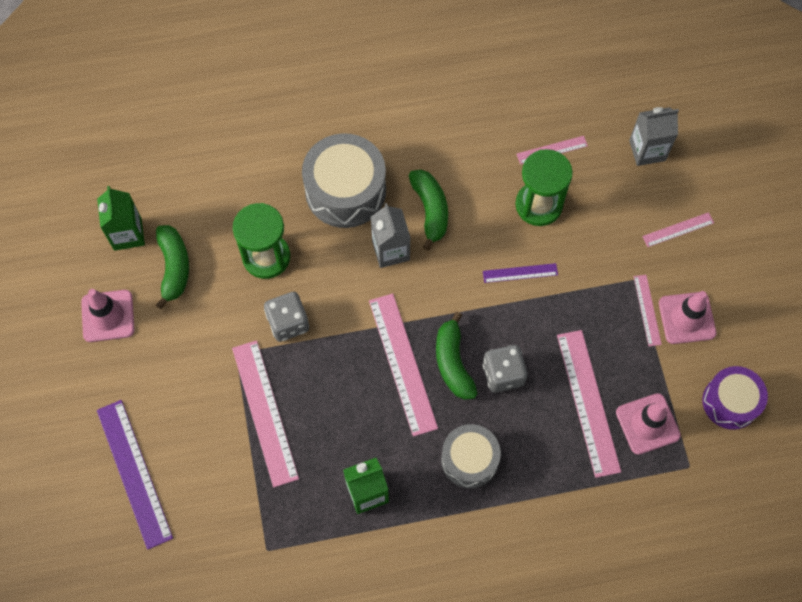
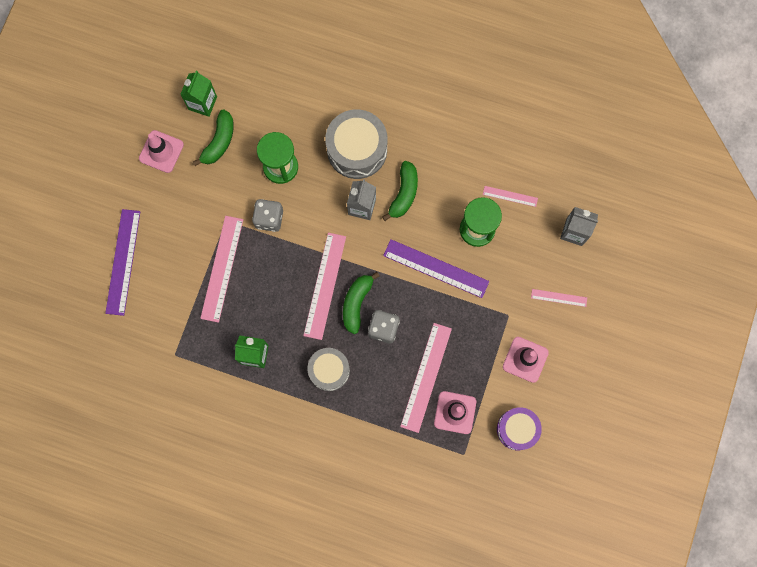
camera: 30 degrees right, 10 degrees up
(520, 273) = (436, 268): purple ruler -> purple ruler, size x1.94
(647, 310) = (502, 339): pink ruler -> none

